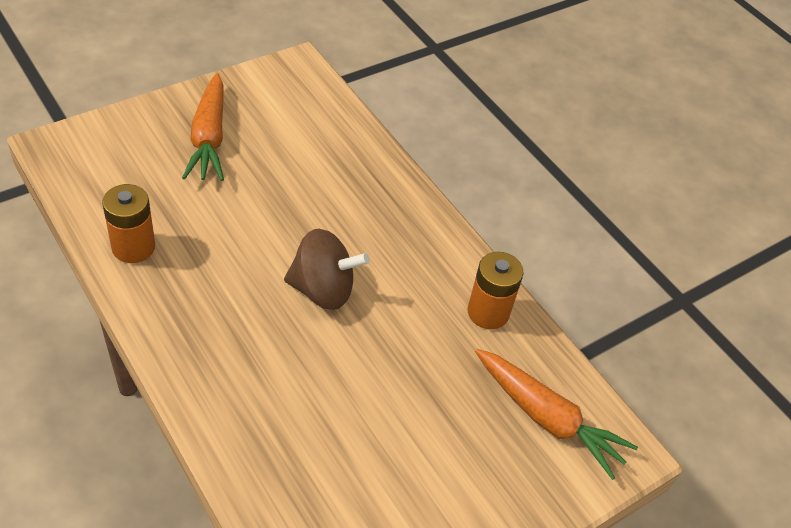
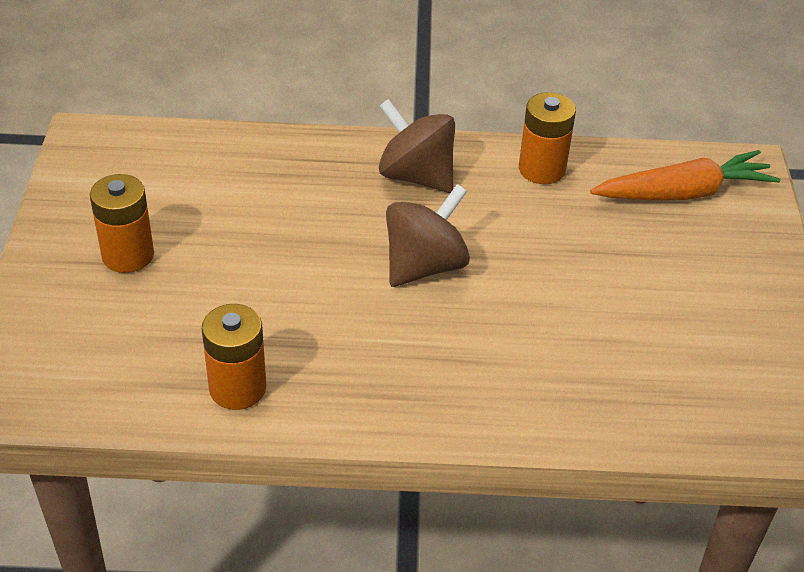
camera: 50 degrees left, 5 degrees down
(209, 138) = (128, 255): orange carrot -> orange battery
(411, 242) = (416, 176): none -> brown spinning top

